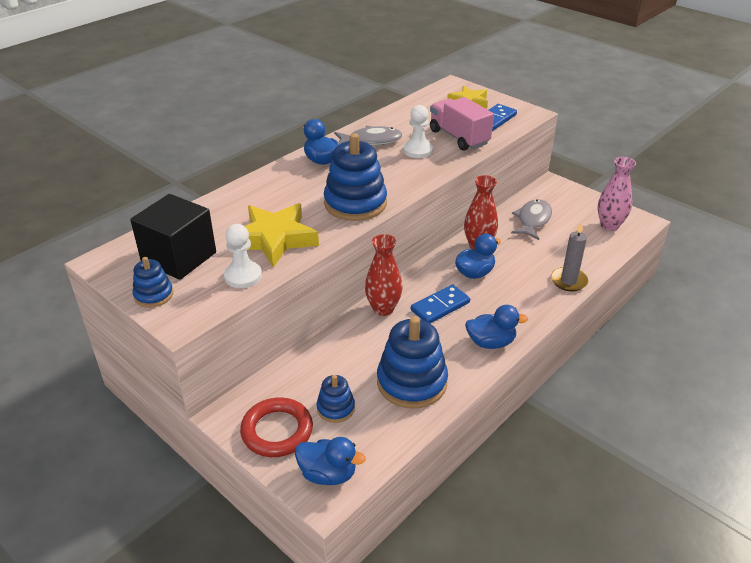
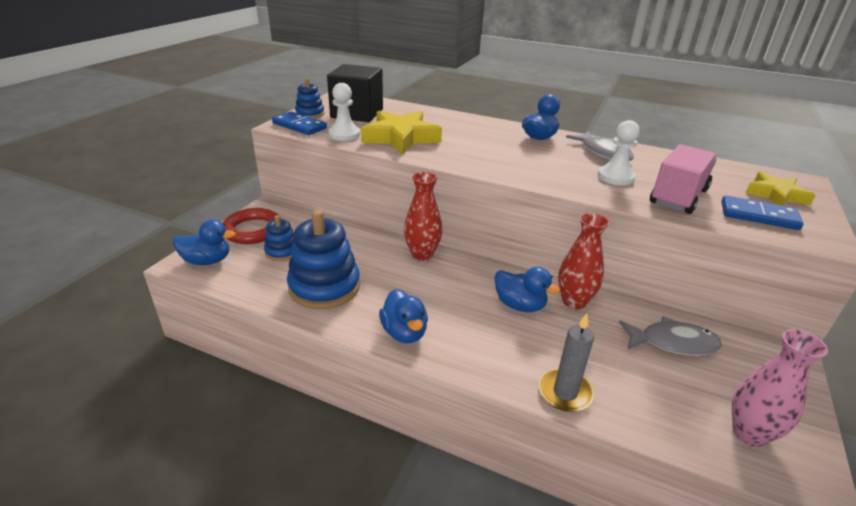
camera: 70 degrees right, 5 degrees down
(328, 474) = (207, 261): blue duck -> blue duck turned 90 degrees counterclockwise
(355, 203) = (481, 160): blue stacking toy -> none
(440, 306) = (445, 288): blue domino -> blue domino (299, 126)

